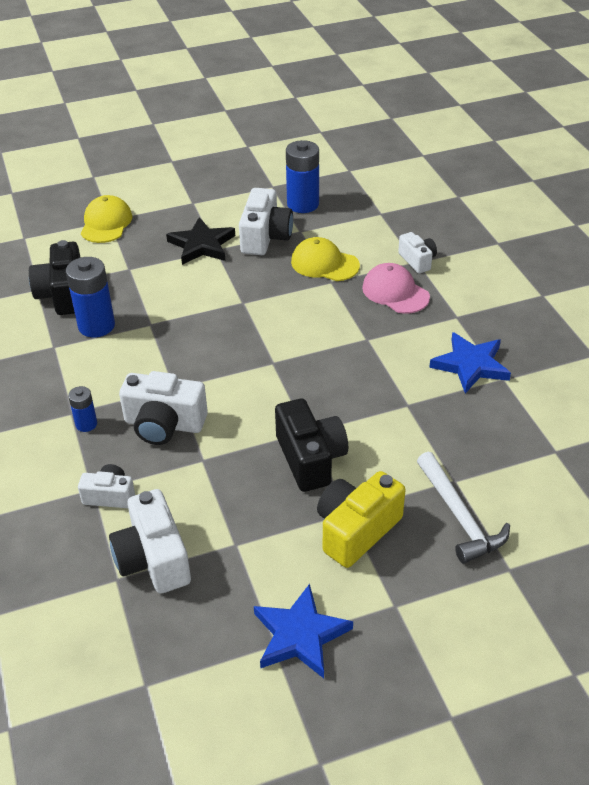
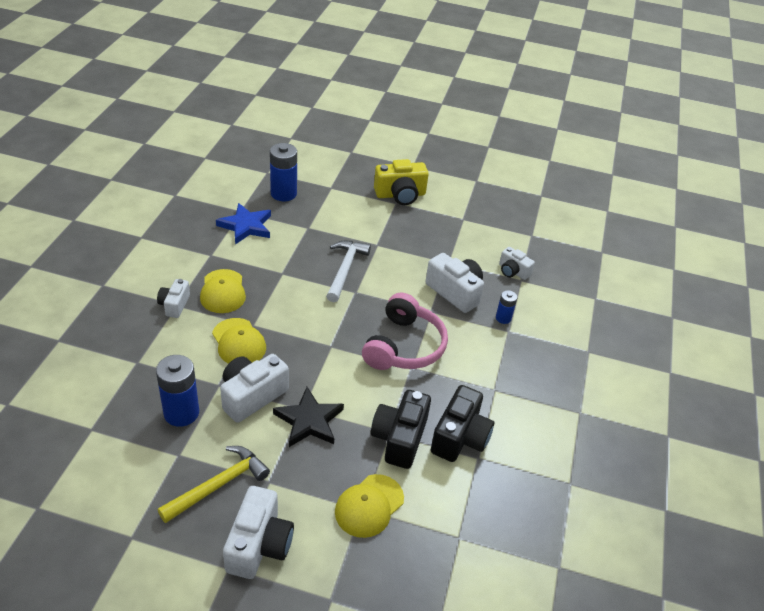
camera: 150 degrees left, 0 degrees up
(96, 326) = (452, 389): blue battery -> blue battery (283, 193)
(153, 559) = (508, 233): white camera -> white camera (259, 544)
(173, 338) = (404, 346): none -> pink headphones
(225, 186) = (219, 485): none -> yellow hammer
(300, 635) = (463, 177): blue star -> none
(310, 458) = (390, 232): black camera -> black camera (399, 438)
(395, 292) = (223, 291): pink cap -> yellow cap
(459, 516) = (347, 175): white hammer -> white hammer (345, 269)

